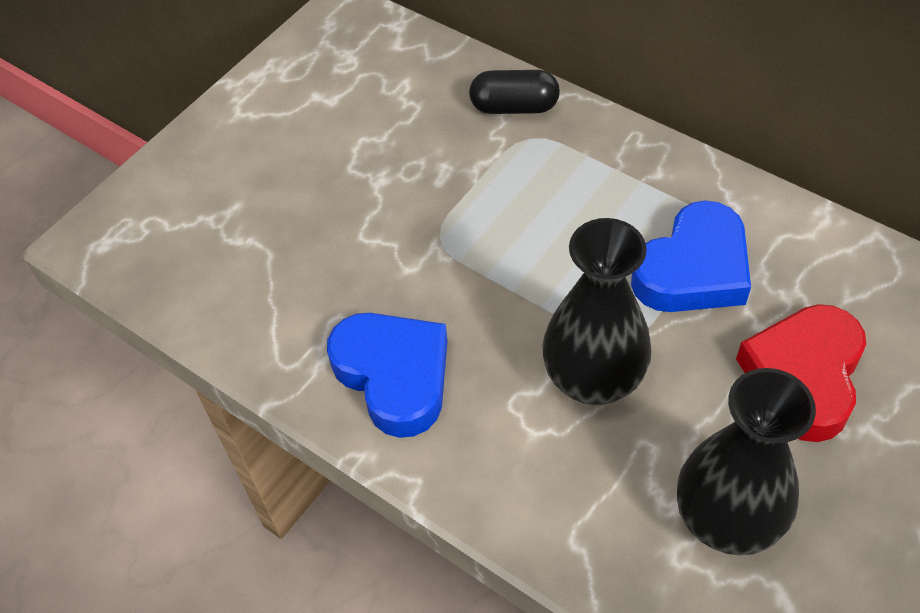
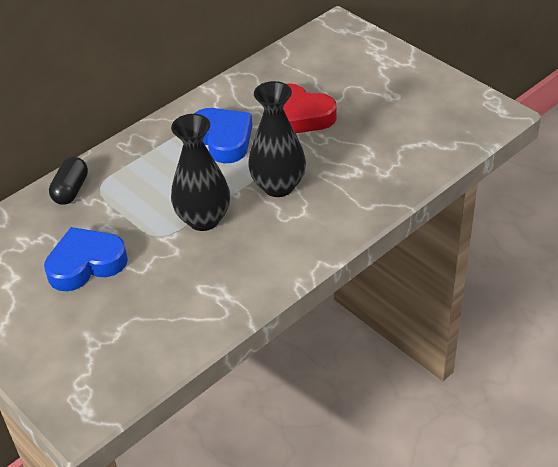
camera: 80 degrees left, 10 degrees down
(394, 376) = (250, 265): blue heart -> blue heart (86, 264)
(726, 519) = (368, 154): black vase -> black vase (203, 219)

